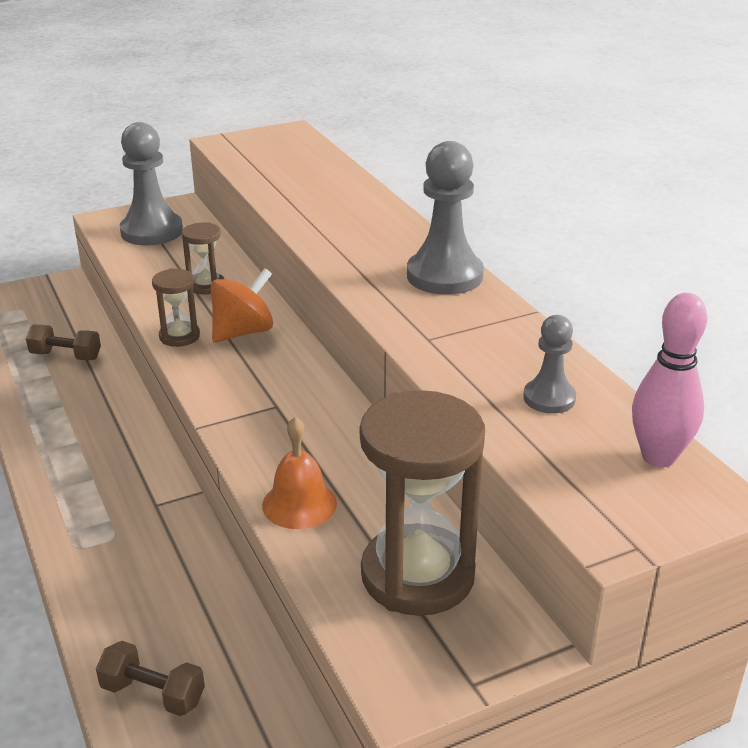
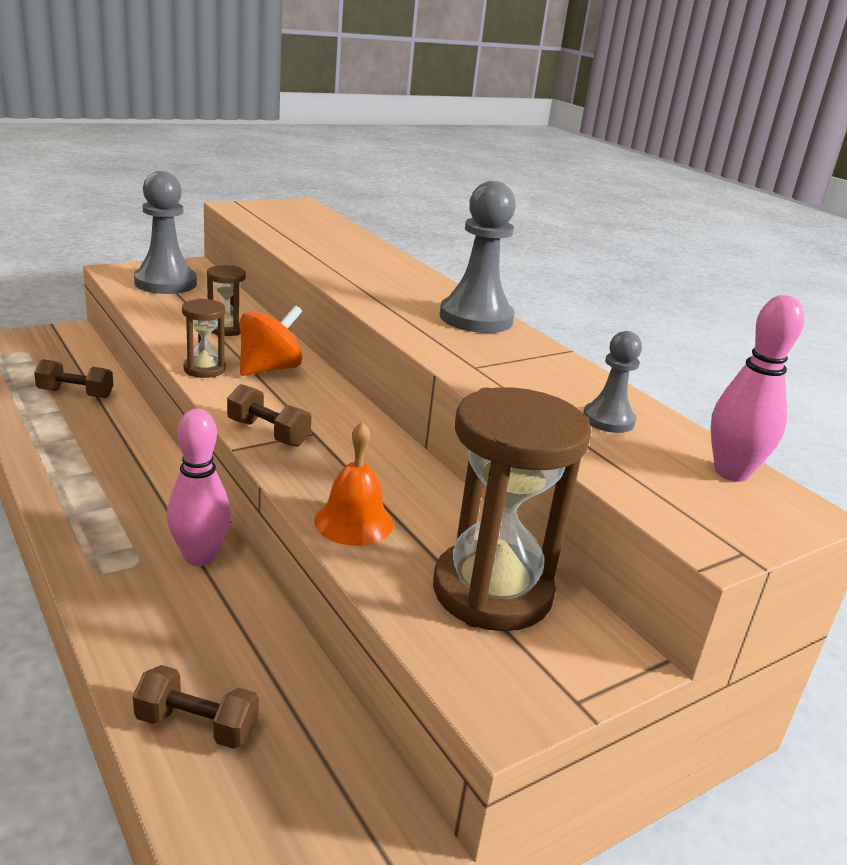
camera: 10 degrees left, 5 degrees down
(169, 530) = (200, 557): none -> pink bowling pin
(232, 408) = (268, 433): none -> brown dumbbell

